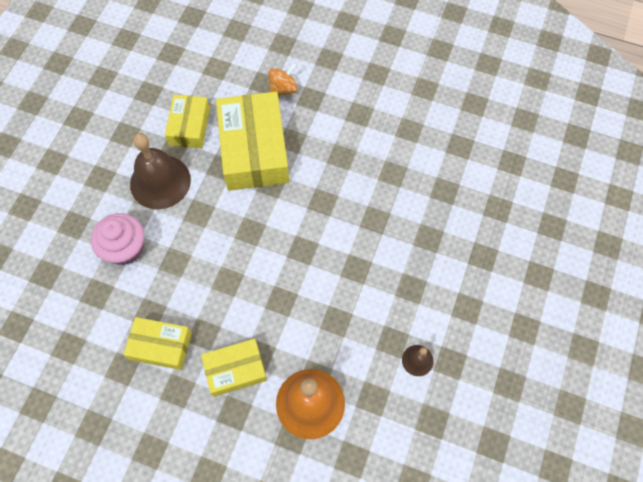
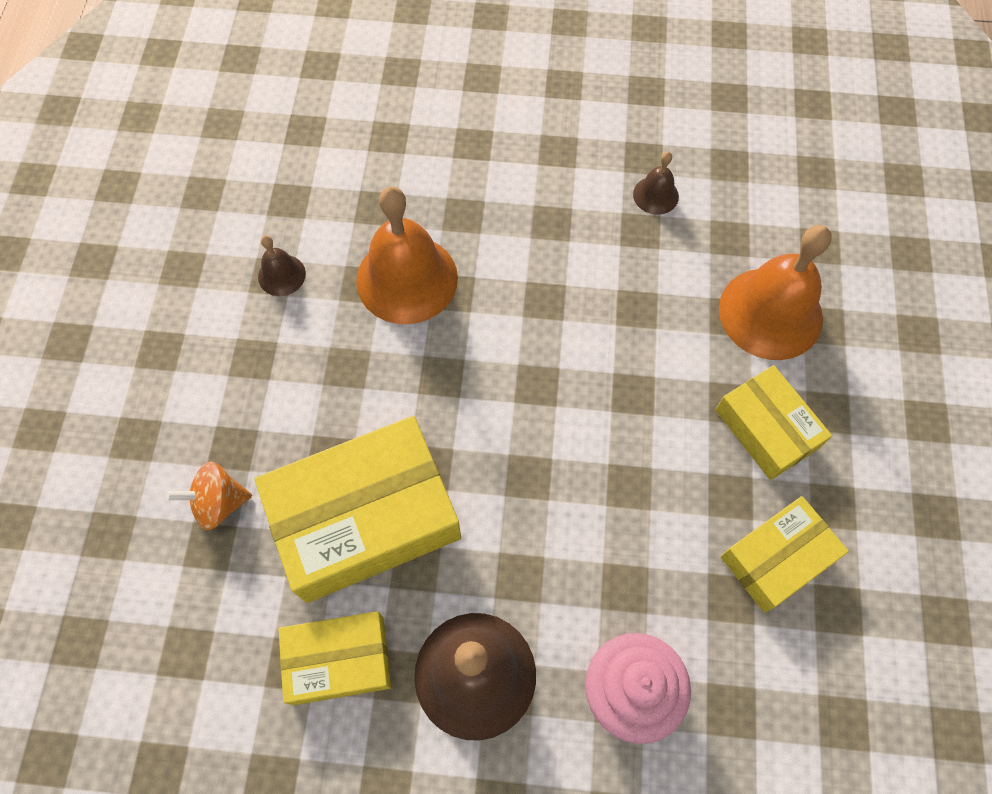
camera: 105 degrees left, 0 degrees up
(160, 346) = (777, 558): yellow box -> yellow box turned 60 degrees clockwise
(283, 89) = (219, 503): orange spinning top -> orange spinning top turned 45 degrees counterclockwise
(390, 197) = (407, 279): none -> orange bell
(408, 134) = (281, 275): none -> brown bell

